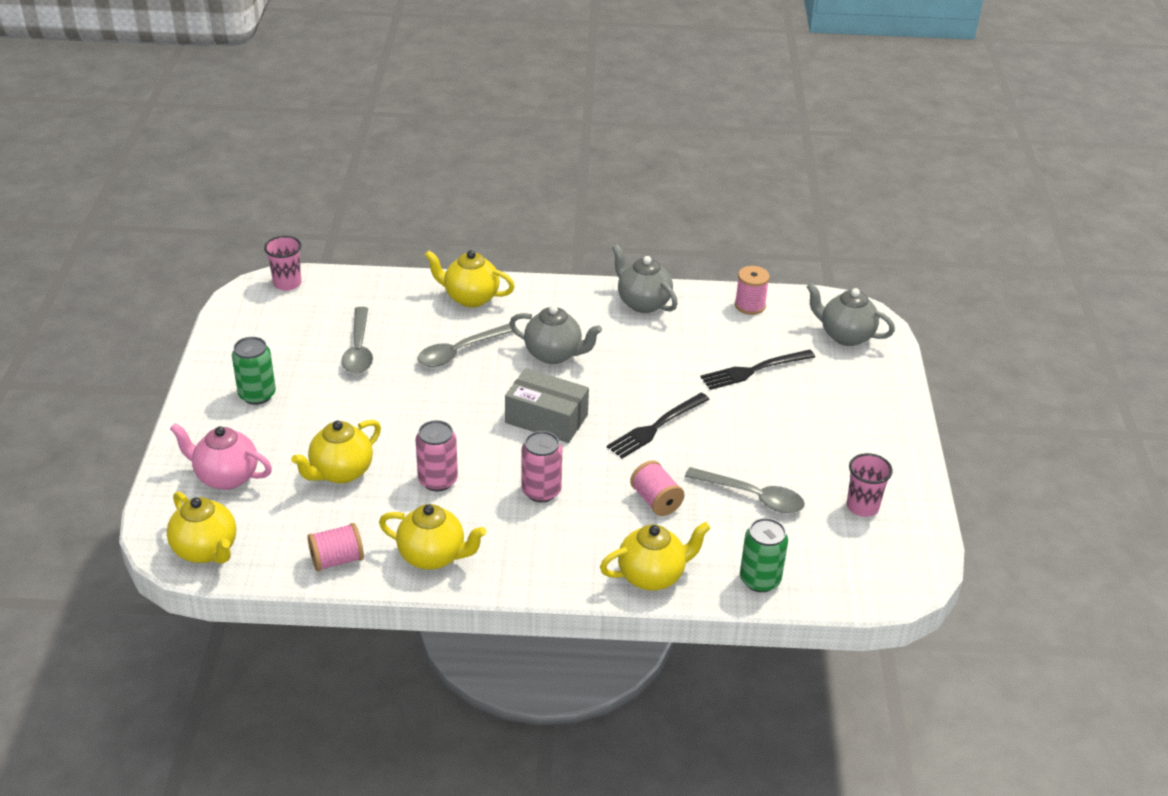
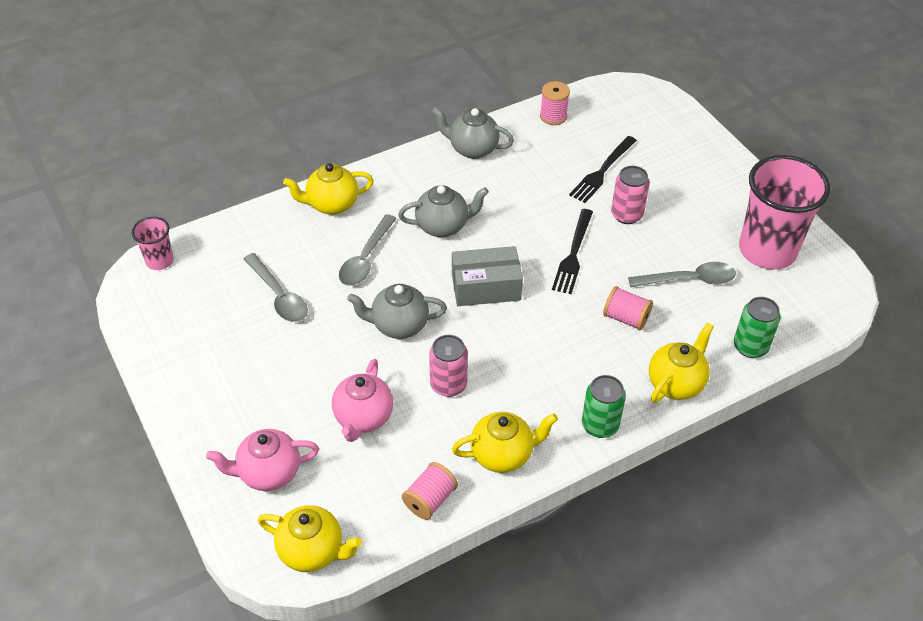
camera: 30 degrees left, 10 degrees up
(257, 395) = (227, 381): green can -> green can (600, 425)
(340, 472) = (363, 418): yellow teapot -> pink teapot
(541, 491) = (536, 353): pink can -> pink can (626, 215)
(845, 336) = (641, 112): grey teapot -> grey teapot (399, 325)
(862, 506) = (767, 250): pink cup -> pink cup, size x2.11

